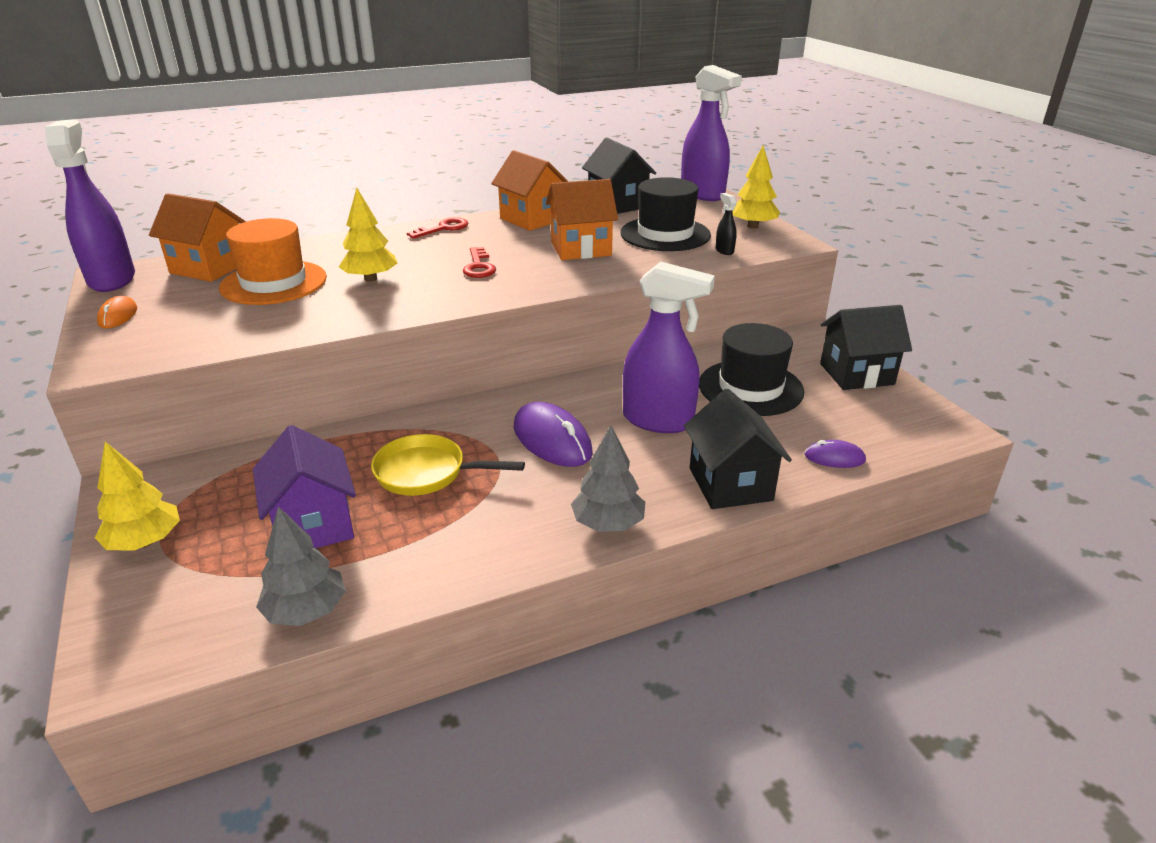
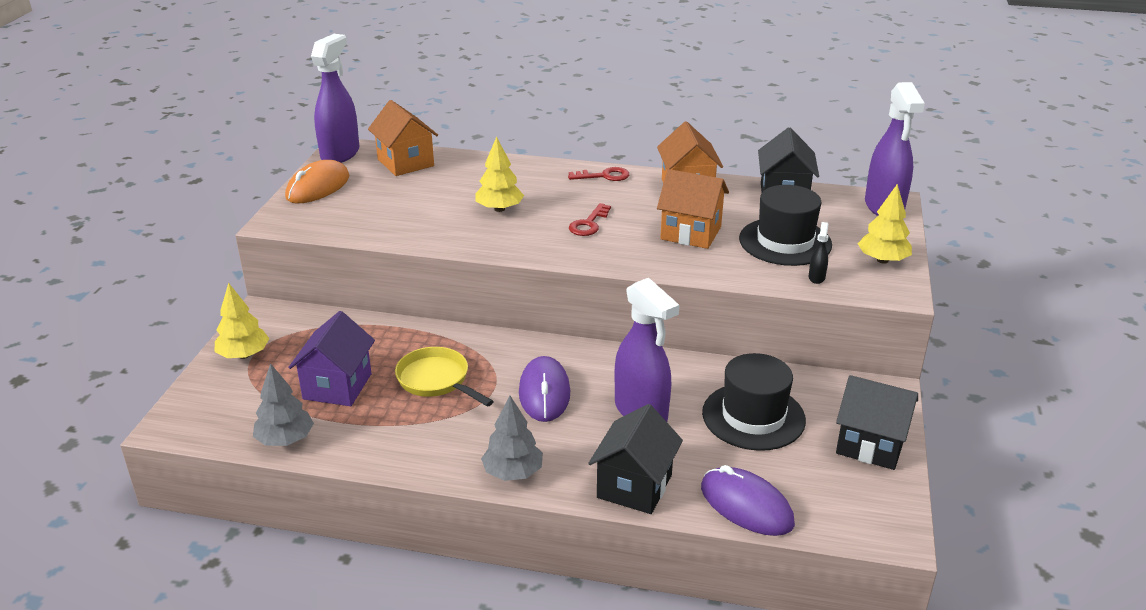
camera: 35 degrees right, 0 degrees up
(118, 316) = (318, 187): orange mouse -> orange mouse, size x1.86
(274, 283) = (433, 190): orange hat -> none
(834, 458) = (746, 506): purple mouse -> purple mouse, size x1.86

